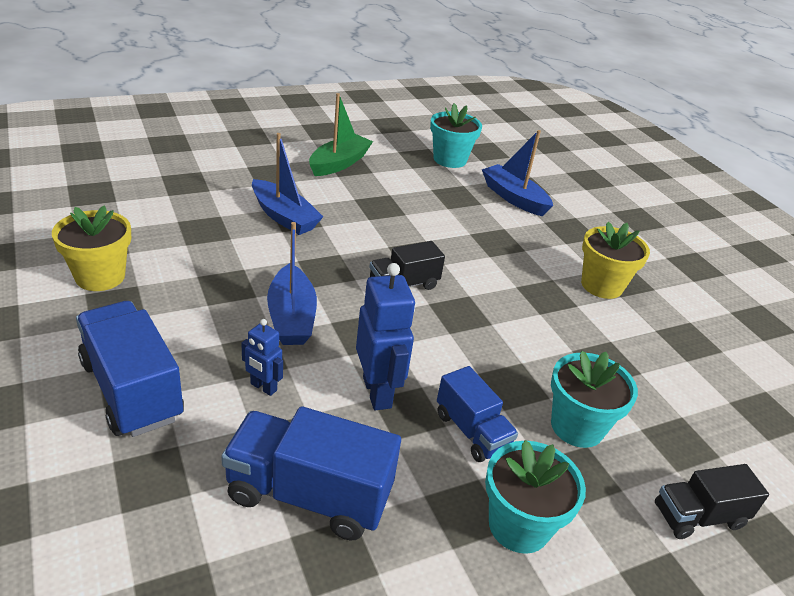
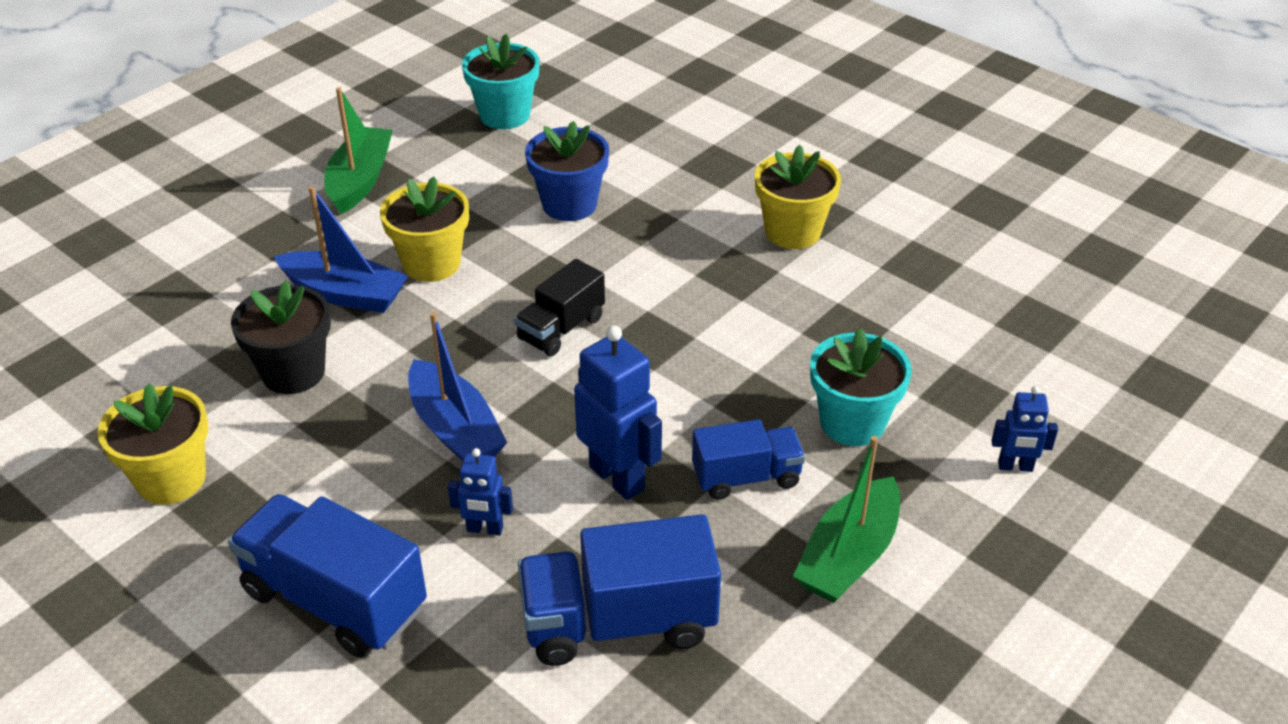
camera: 20 degrees left, 5 degrees up
(219, 246) = (293, 372): none -> black flower pot
(348, 219) = (431, 263): none -> yellow flower pot
(458, 218) = (569, 204): none -> blue flower pot
(472, 431) = (746, 477): blue truck -> blue truck turned 45 degrees counterclockwise
(514, 198) = (622, 144): blue boat -> none
(519, 525) = (849, 555): turquoise flower pot -> green boat
(698, 516) = (1015, 467): black truck -> blue robot

